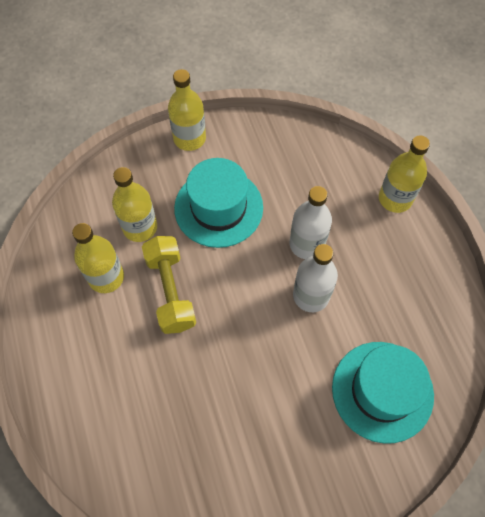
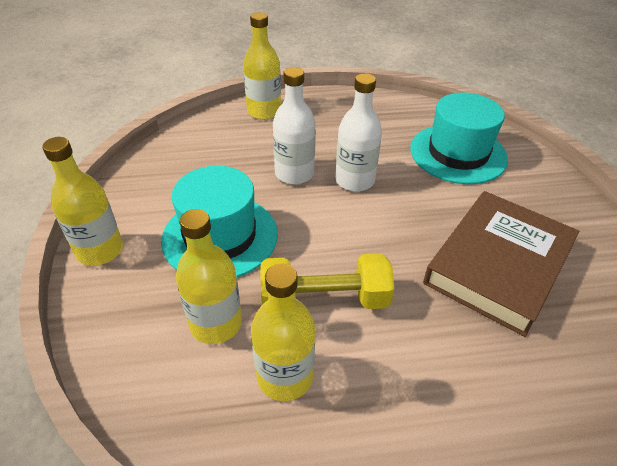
camera: 80 degrees left, 20 degrees down
(230, 423) = (498, 265): none -> brown book

